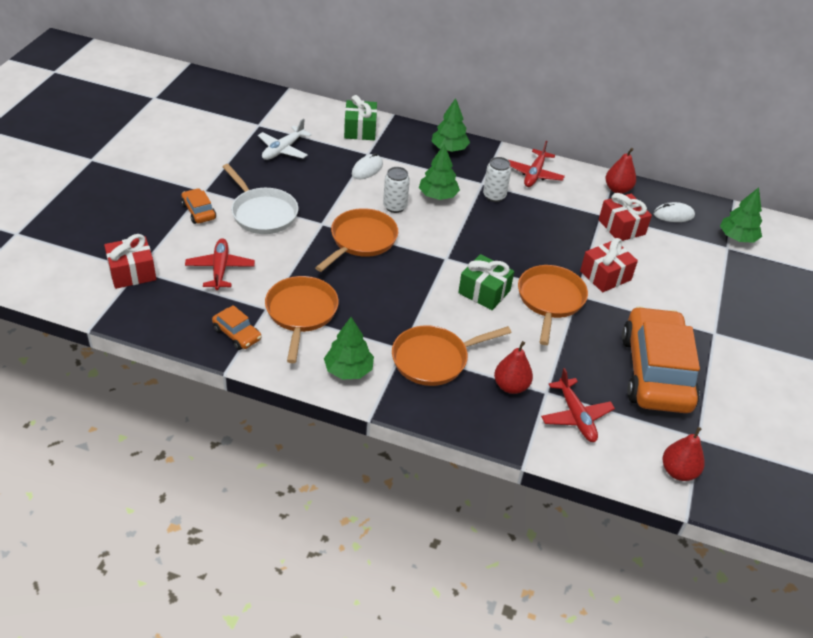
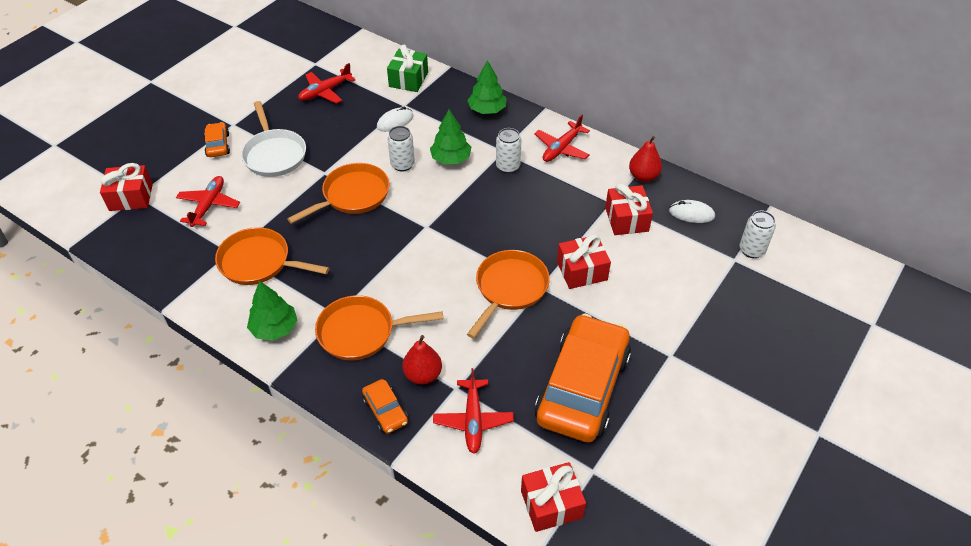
camera: 20 degrees right, 5 degrees up
(237, 334) = (192, 273): orange car -> orange car (385, 411)
(283, 149) = (325, 92): white plane -> red plane
(301, 313) = (259, 262): orange pan -> orange pan turned 90 degrees counterclockwise
(484, 292) = (446, 268): green gift -> none
(678, 471) = (551, 504): red pear -> red gift
(737, 238) = (751, 250): green tree -> white can

